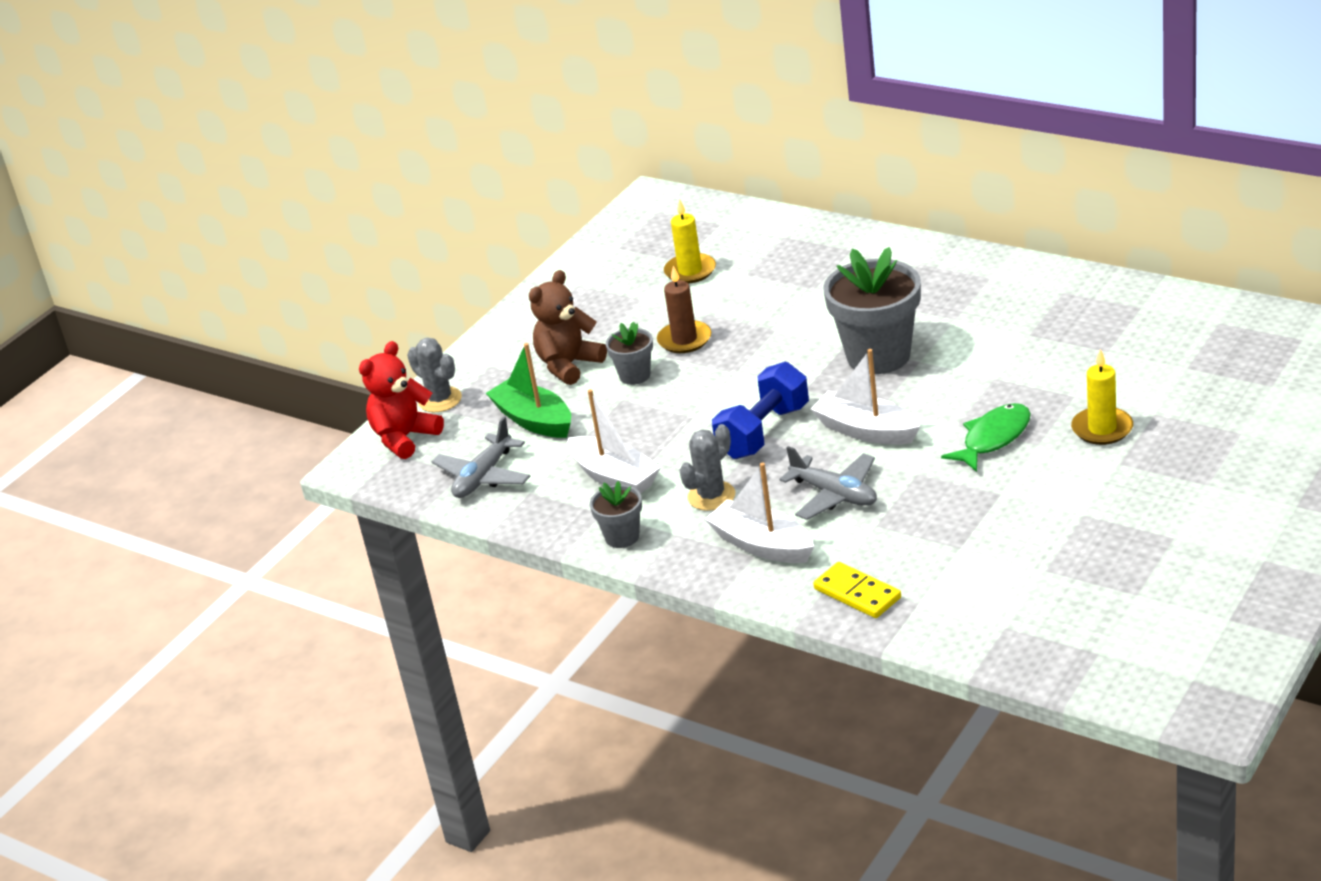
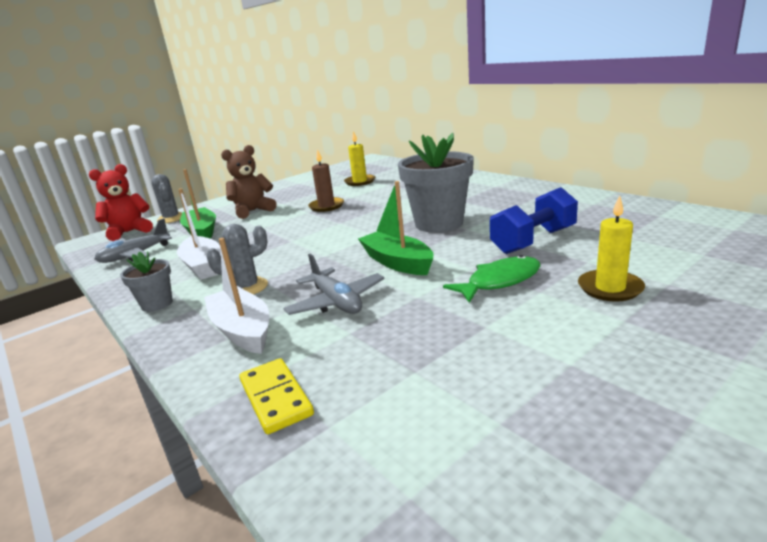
camera: 15 degrees right, 10 degrees down
(635, 375) = (281, 218): grey flower pot -> none
(763, 432) = (324, 254): blue dumbbell -> blue dumbbell (533, 241)
(866, 430) = (397, 262): white boat -> green boat

